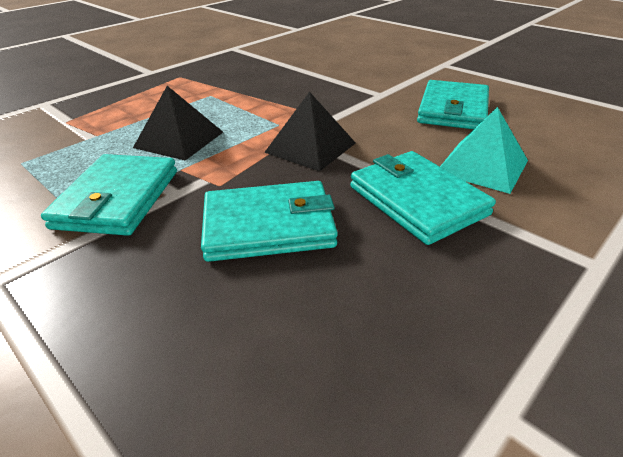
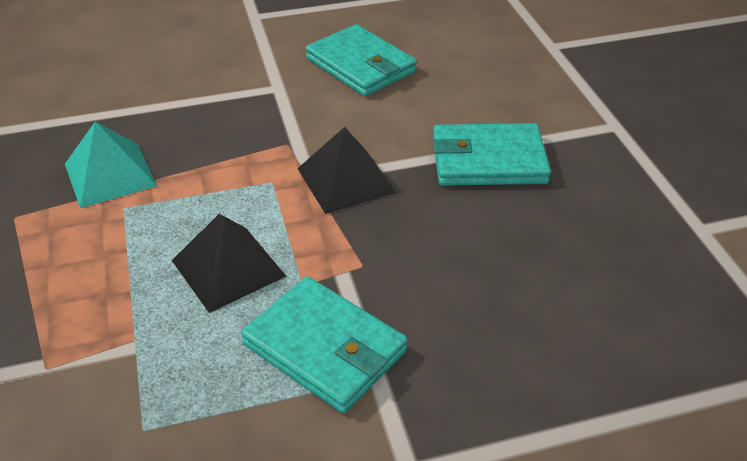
camera: 60 degrees left, 5 degrees up
(269, 226) = (459, 255): turquoise wallet -> none
(482, 166) = (469, 104): turquoise pyramid -> turquoise pyramid (110, 174)

